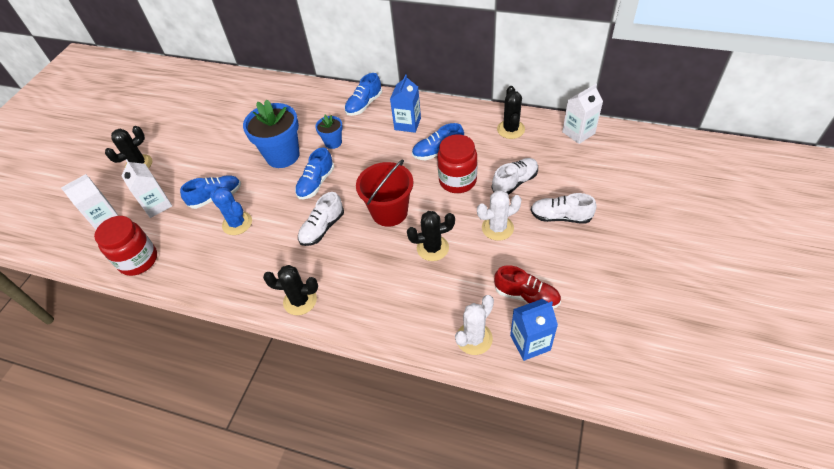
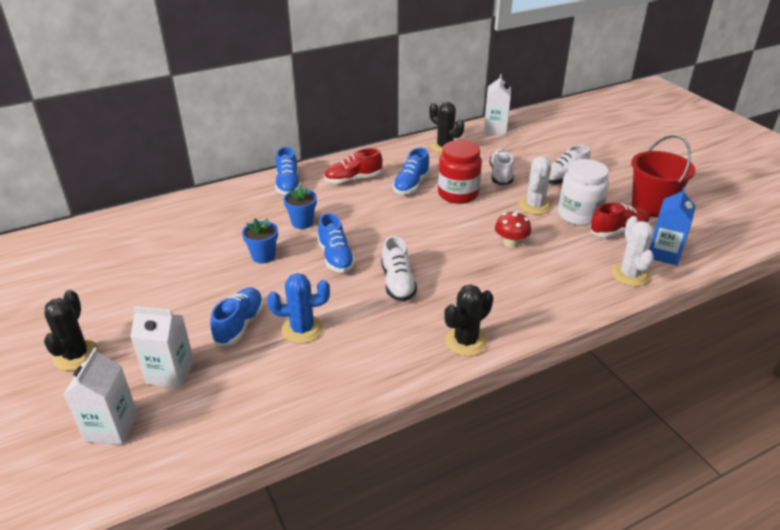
camera: 50 degrees left, 15 degrees down
(138, 260) = (230, 430): red jar -> none
(282, 155) = (263, 256): blue flower pot -> blue flower pot, size x0.52
(389, 212) = (438, 240): red bucket -> red bucket (651, 206)
(407, 124) = (353, 179): blue carton -> red shoe
(432, 248) = (511, 243): black cactus -> red mushroom
(518, 259) = (579, 215): none -> white jar

